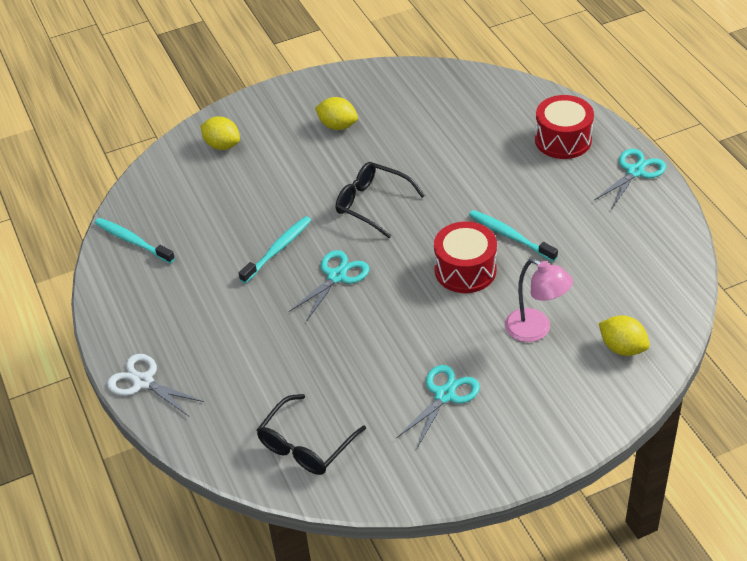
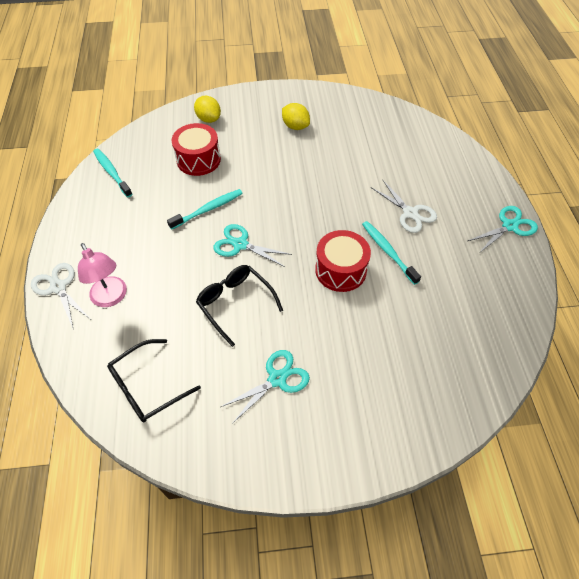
camera: 15 degrees right, 10 degrees up
(336, 276) = (240, 244): turquoise scissors -> turquoise scissors turned 120 degrees counterclockwise
(372, 204) = (293, 194): black glasses -> black glasses (235, 303)
(518, 188) = (410, 213): none -> white scissors
(536, 330) = (376, 343): pink lamp -> pink lamp (111, 298)
(563, 140) = (460, 183): red drum -> red drum (198, 160)
(622, 348) = (444, 385): yellow lemon -> none

